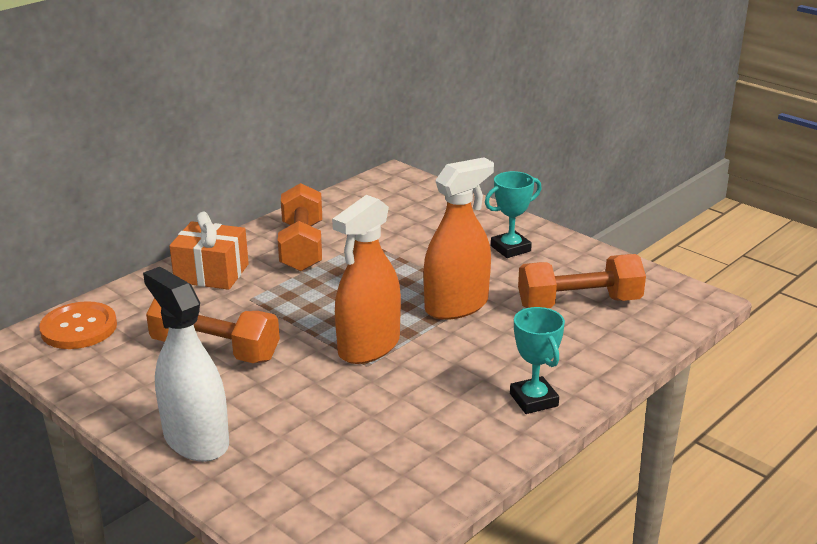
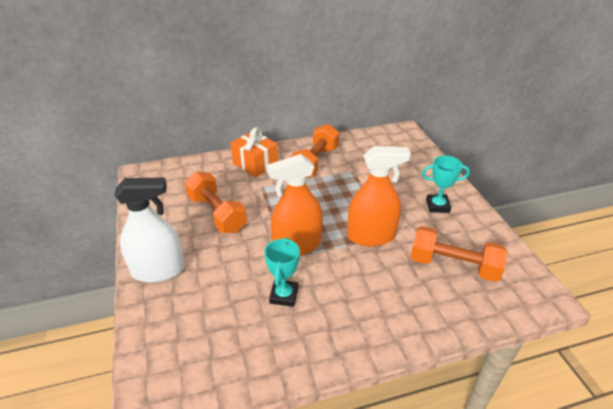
camera: 30 degrees right, 10 degrees up
(79, 328) = (167, 175): orange button -> none
(196, 440) = (158, 270): white spray bottle -> white spray bottle turned 90 degrees clockwise
(534, 400) = (365, 331): turquoise trophy -> turquoise trophy (284, 295)

